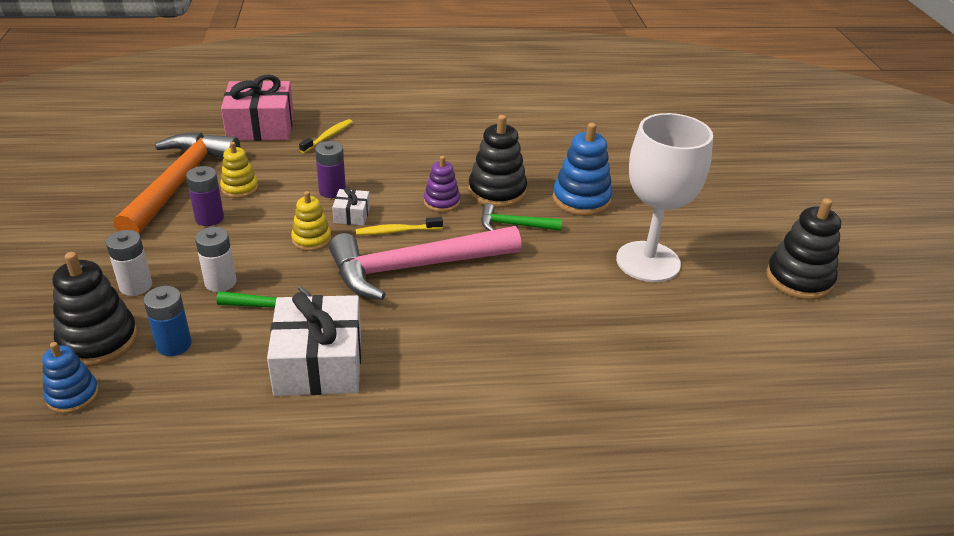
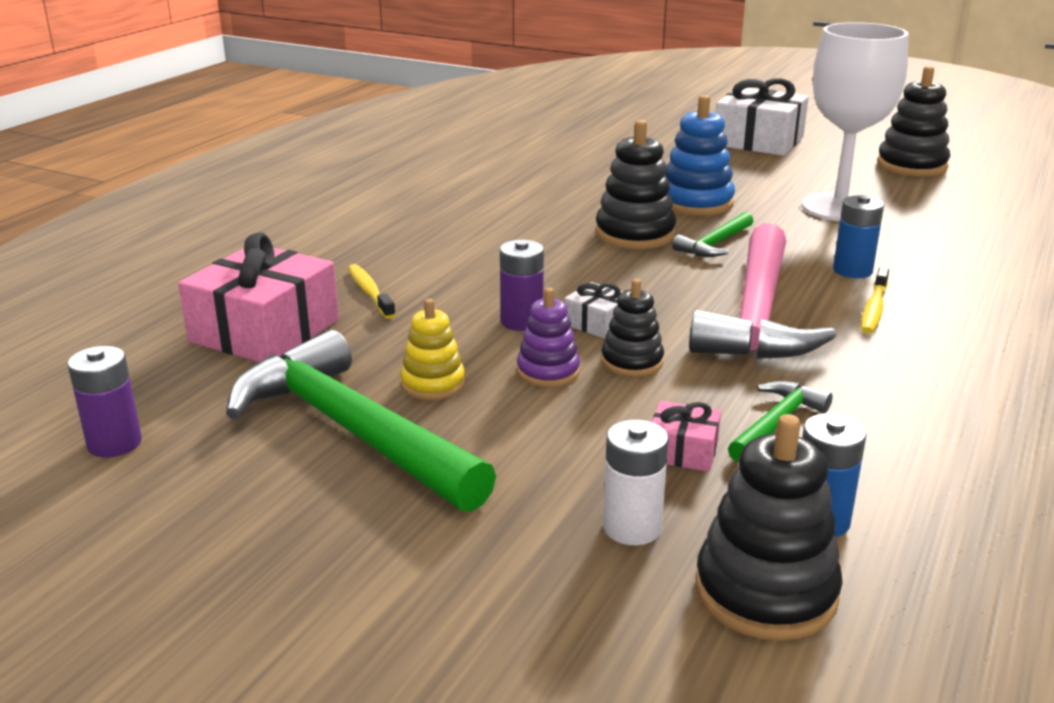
camera: 55 degrees left, 10 degrees down
(73, 395) = (907, 644): blue stacking toy -> none
(179, 183) = (352, 430): orange hammer -> green hammer
(209, 218) = (493, 425): purple battery -> purple battery (114, 443)
(220, 282) = (683, 450): white battery -> pink gift
(311, 239) = (632, 362): yellow stacking toy -> black stacking toy
(318, 363) = (923, 418): white gift -> white gift (758, 141)
(396, 231) = (665, 306): yellow toothbrush -> yellow toothbrush (874, 308)
(441, 202) = (625, 266): purple stacking toy -> purple stacking toy (548, 372)
(528, 291) = (852, 270): none -> blue battery

